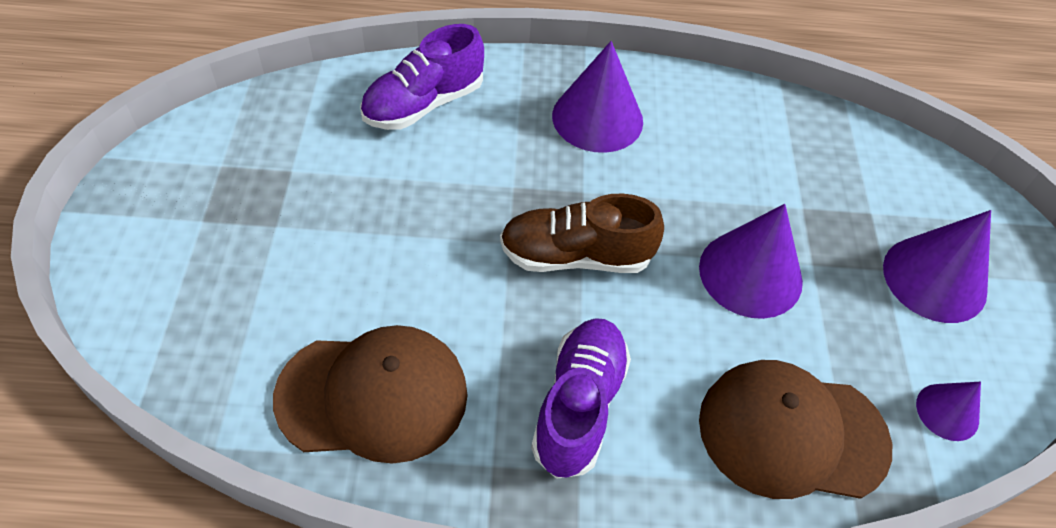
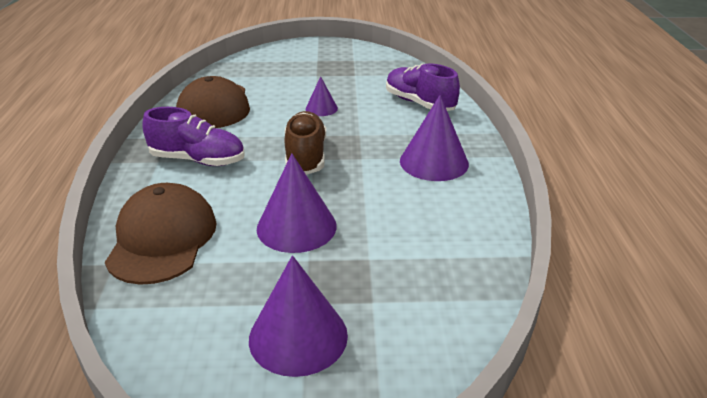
camera: 90 degrees right, 20 degrees down
(947, 412) = (161, 324): purple cone -> purple cone (321, 108)

